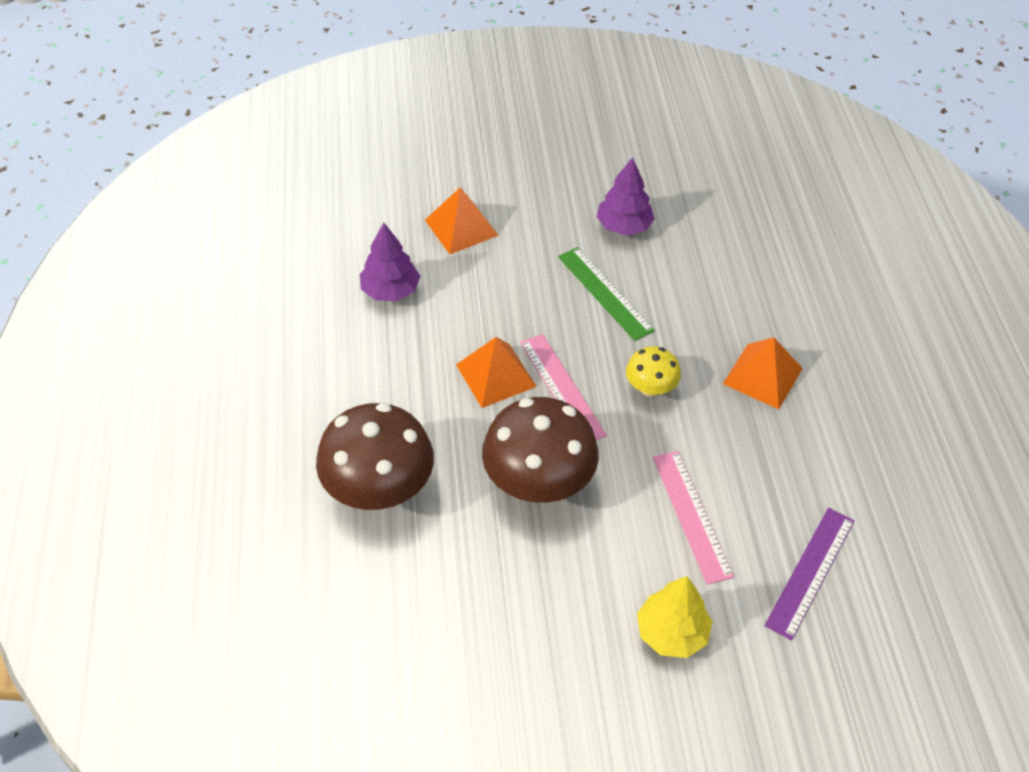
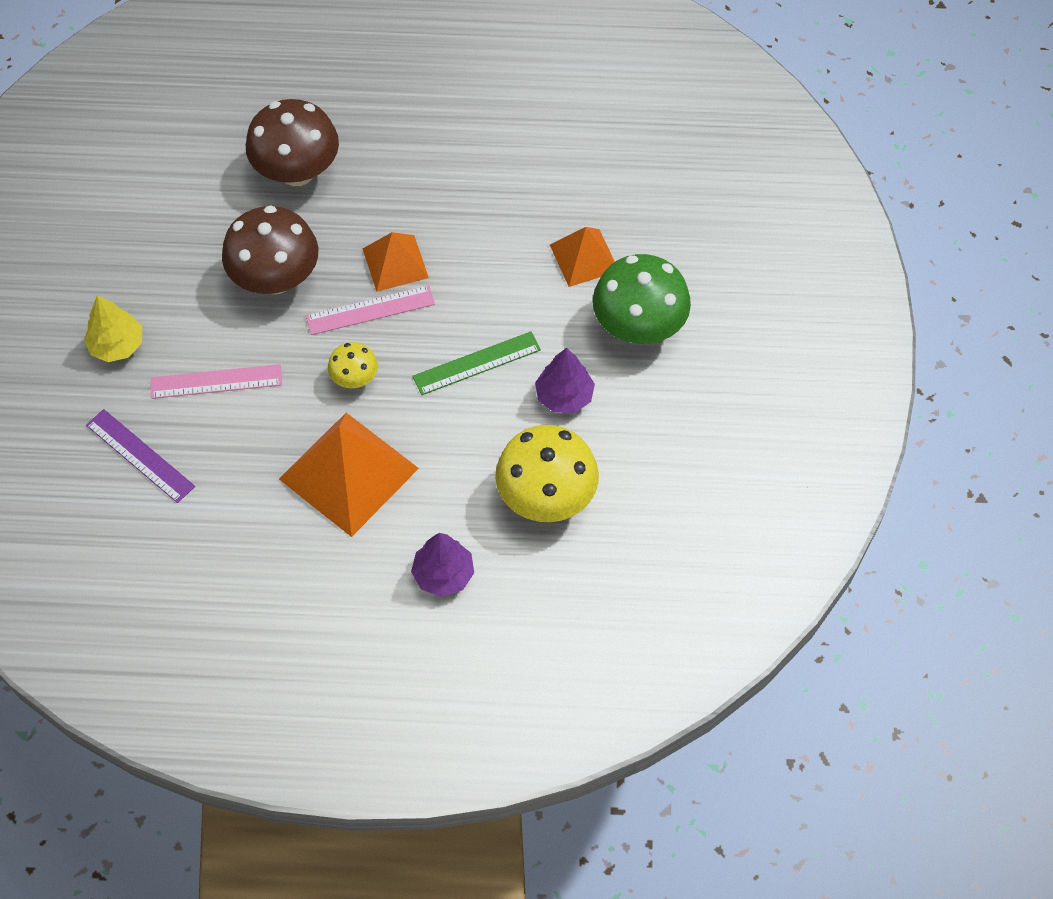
camera: 100 degrees right, 10 degrees up
(390, 291) = (510, 195): purple tree -> purple tree (443, 574)
(533, 183) = (638, 326): none -> green mushroom
(734, 228) = (546, 497): none -> yellow mushroom
(762, 376) = (348, 473): orange pyramid -> orange pyramid, size x1.72

